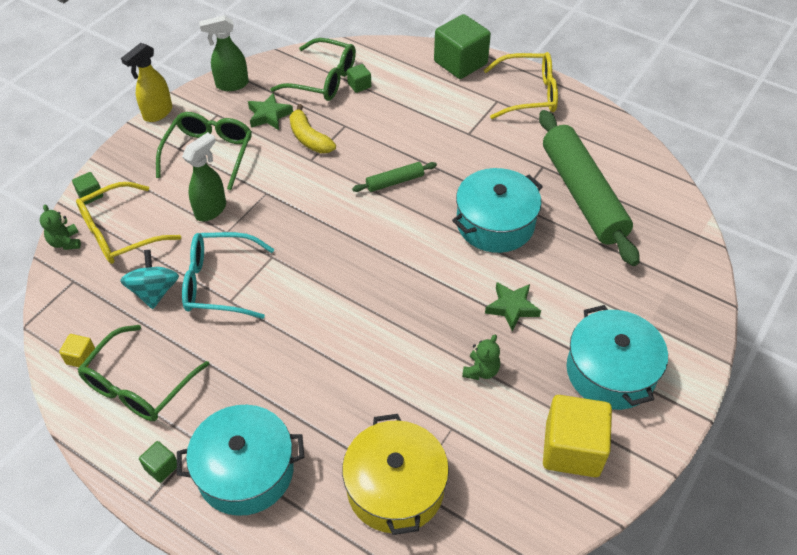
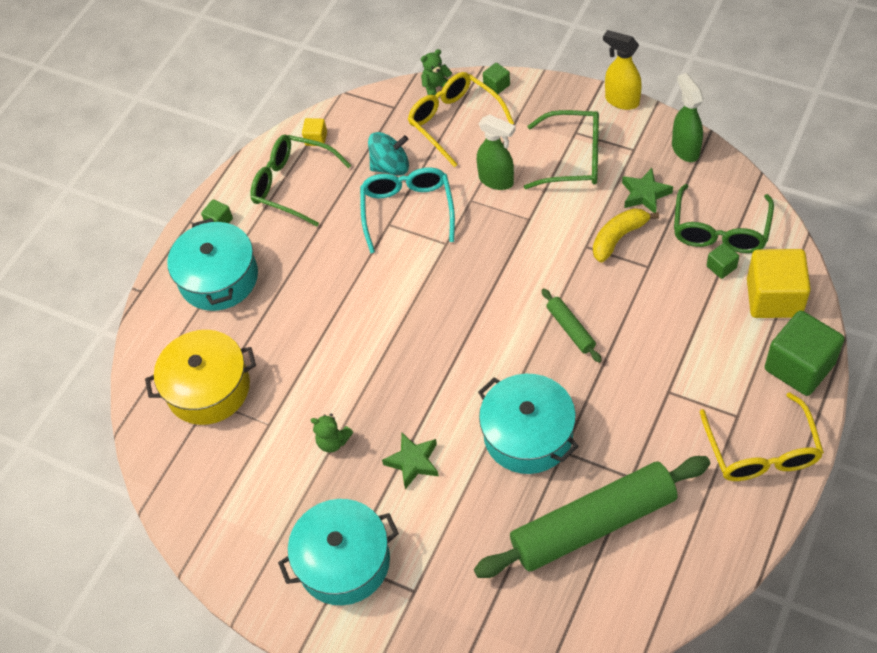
camera: 90 degrees right, 5 degrees up
(572, 449) = (253, 529): yellow cube -> yellow cube (774, 298)

